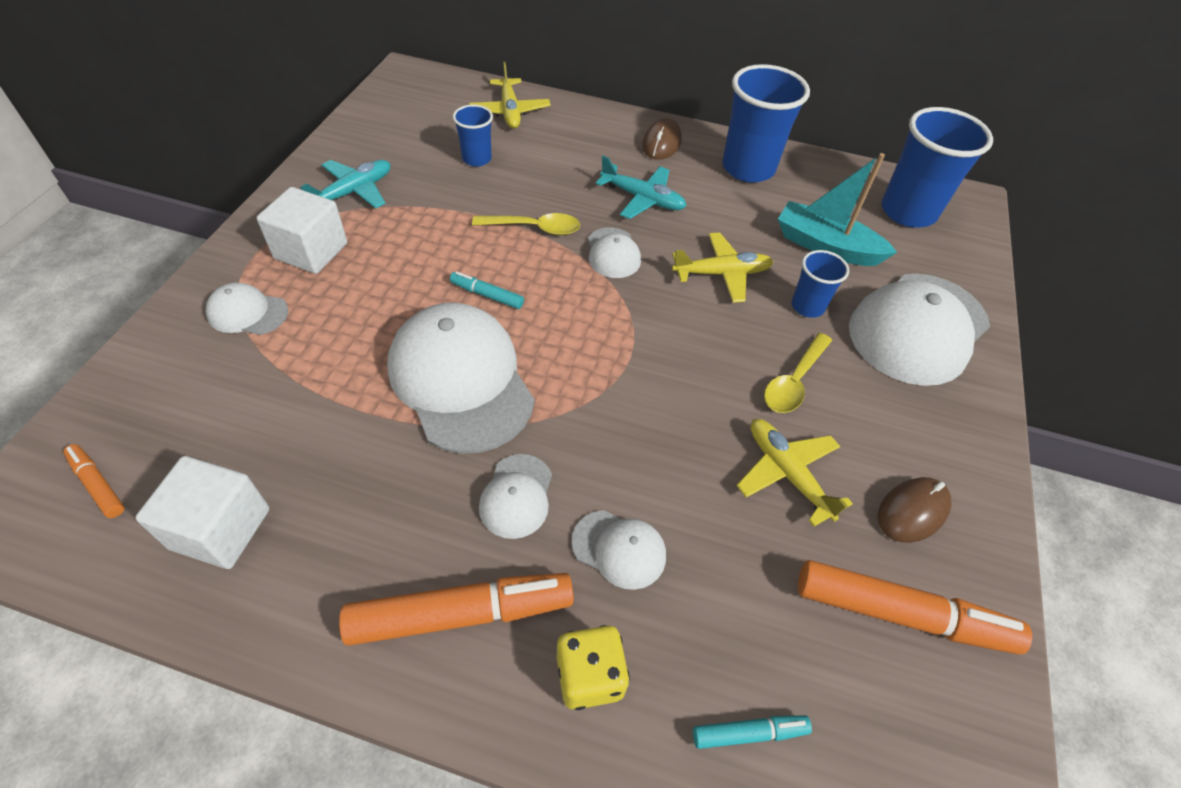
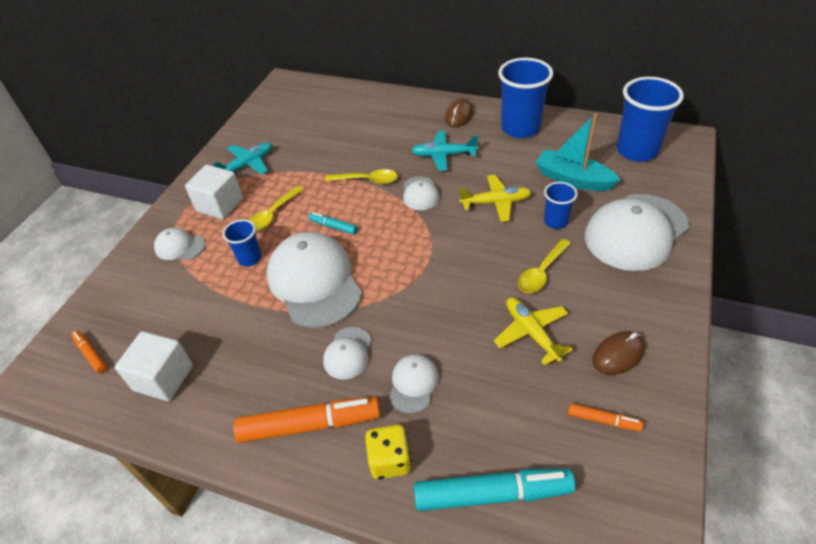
camera: 10 degrees right, 5 degrees down
(394, 271) = (273, 214): none -> yellow spoon
(476, 159) = (330, 136): blue cup -> blue cup (249, 258)
(510, 111) = (354, 102): yellow plane -> none
(619, 549) = (413, 384): white cap -> white cap turned 105 degrees counterclockwise
(643, 199) = (443, 155): turquoise plane -> turquoise plane turned 150 degrees clockwise
(748, 733) = (492, 494): turquoise marker -> turquoise marker, size x2.05
(901, 613) = (603, 420): orange marker -> orange marker, size x0.49

